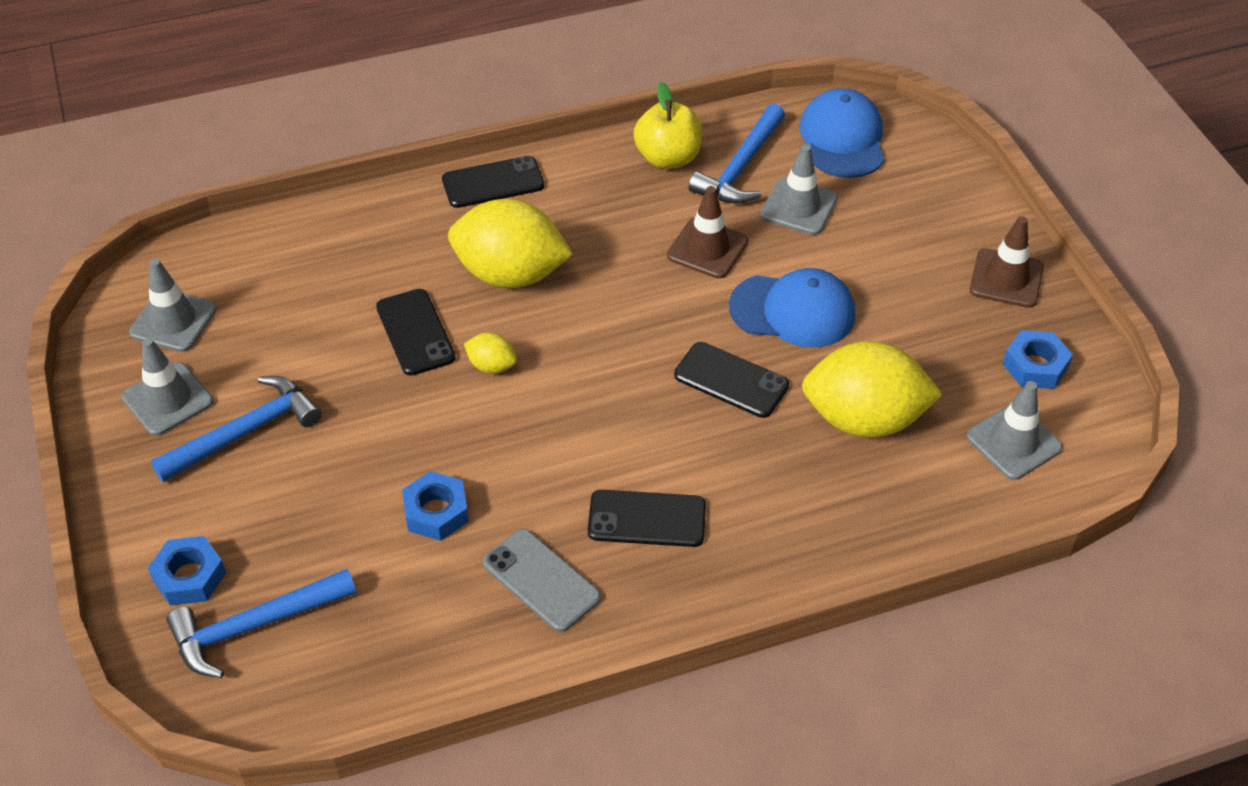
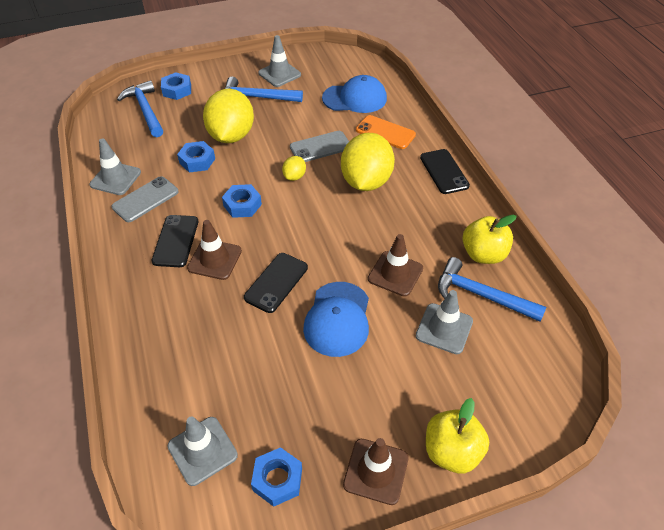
camera: 90 degrees right, 0 degrees up
(173, 321) = (329, 70): grey traffic cone -> grey traffic cone (115, 178)
(245, 432) = (257, 97): blue hammer -> blue hammer turned 135 degrees clockwise
(385, 246) = (385, 132): none -> orange phone
(415, 332) = (320, 147): black phone -> grey phone
(561, 433) = (242, 205): none -> blue nut
(687, 461) = (214, 259): none -> brown traffic cone
(843, 139) = (529, 363): blue cap -> blue cap (355, 98)
(864, 419) = (235, 354): yellow lemon -> yellow lemon (231, 136)
(969, 214) = (452, 451): none -> yellow apple

